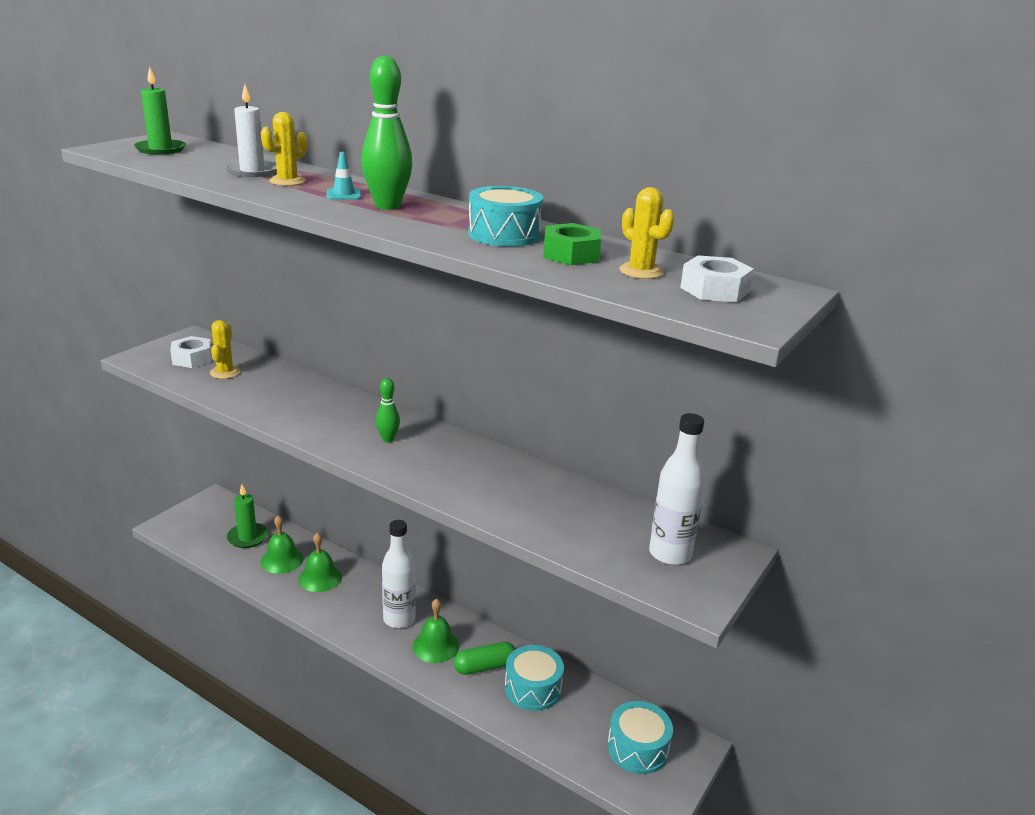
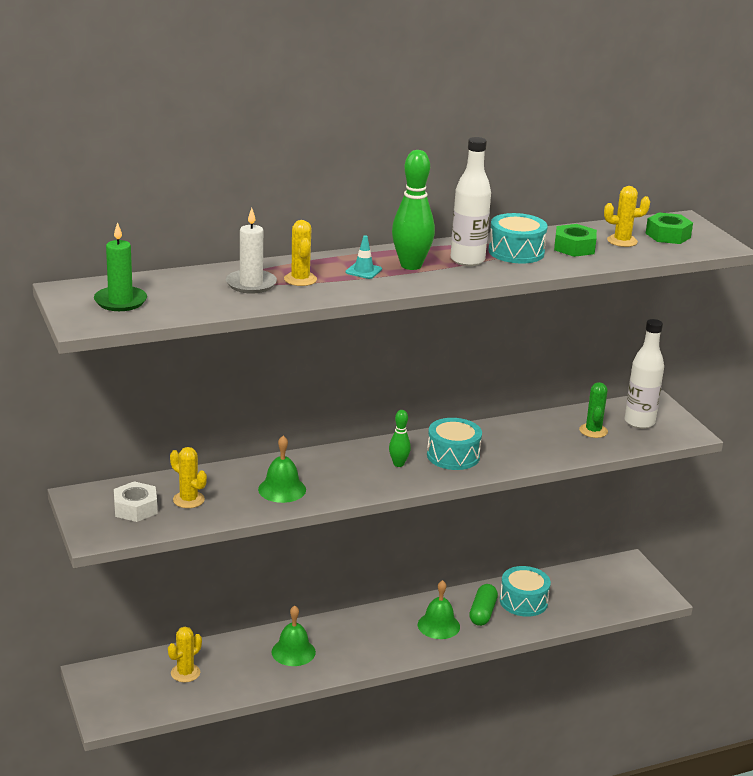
camera: 55 degrees left, 0 degrees up
(247, 537) = (185, 673): green candle -> yellow cactus
(282, 560) = (244, 664): green bell -> green bell (282, 489)
(399, 619) = (390, 631): white bottle -> white bottle (467, 260)
(603, 528) = (593, 431): none -> green cactus
(637, 748) = (613, 585): turquoise drum -> turquoise drum (453, 456)
(714, 290) = (668, 235): white nut -> green nut

